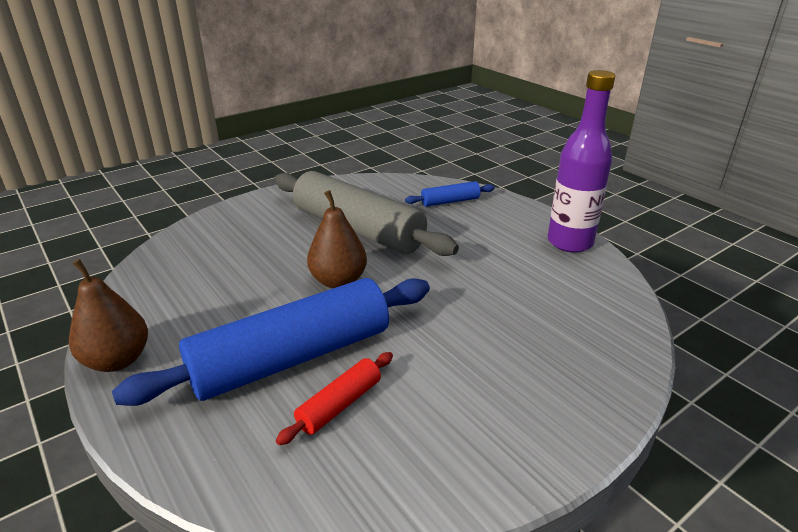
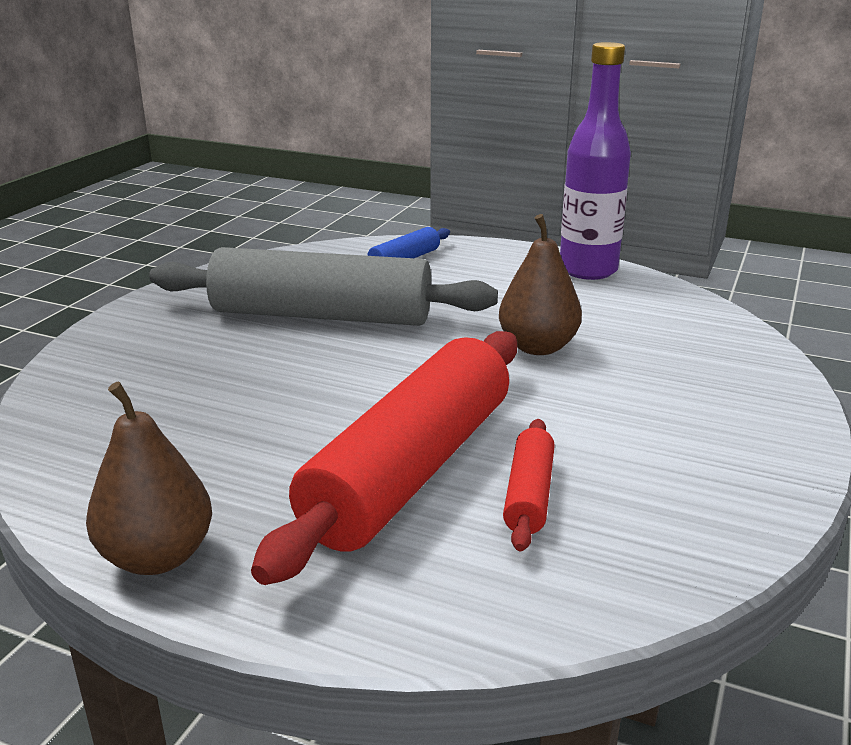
camera: 30 degrees left, 5 degrees down
(292, 357) = (410, 470): blue rolling pin -> red rolling pin
(338, 281) = (367, 376): brown pear -> brown pear (537, 347)

